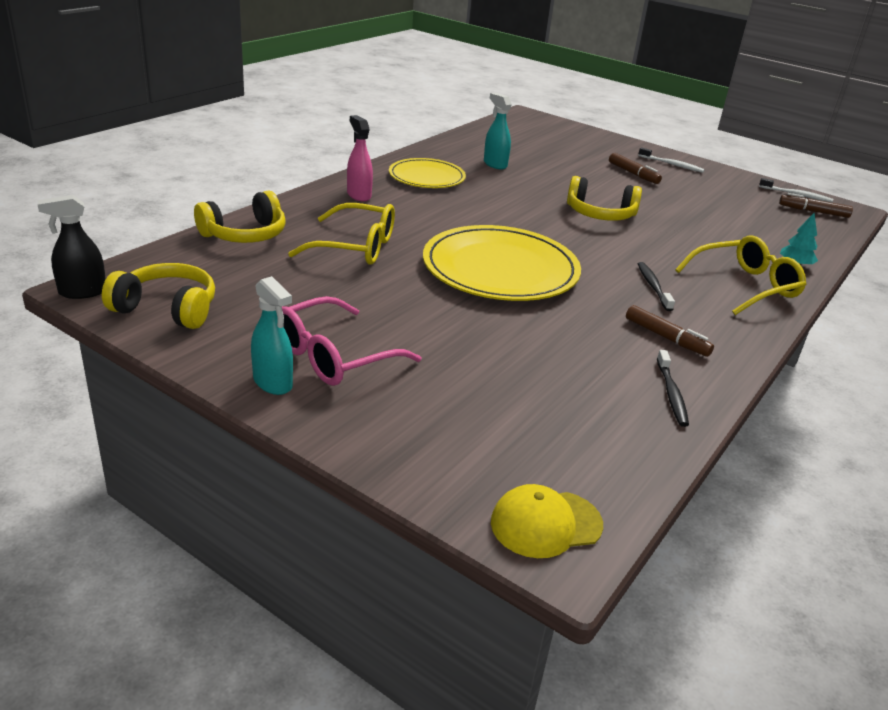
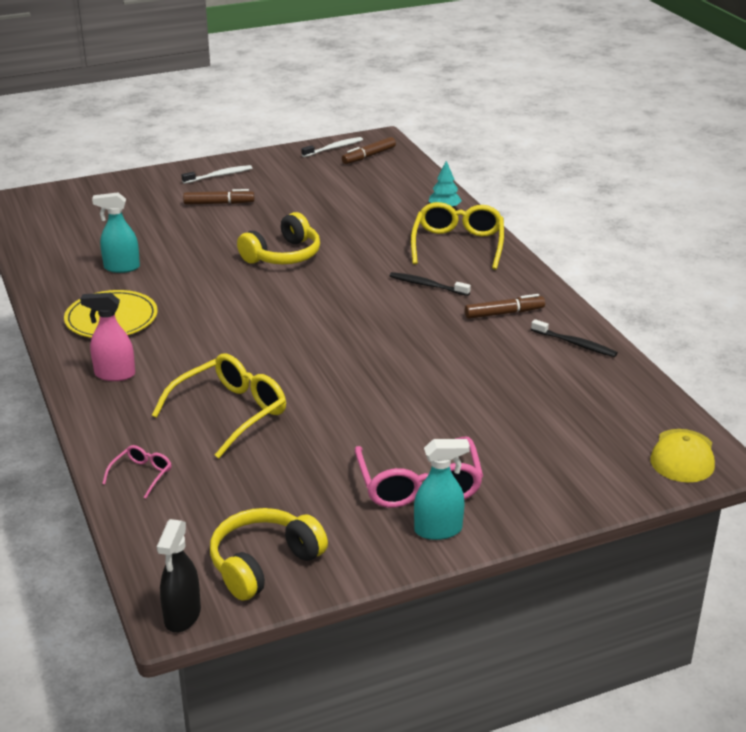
camera: 55 degrees left, 0 degrees up
(245, 234) = (141, 475): yellow headphones -> pink glasses
(500, 269) = (339, 347): yellow plate -> none

